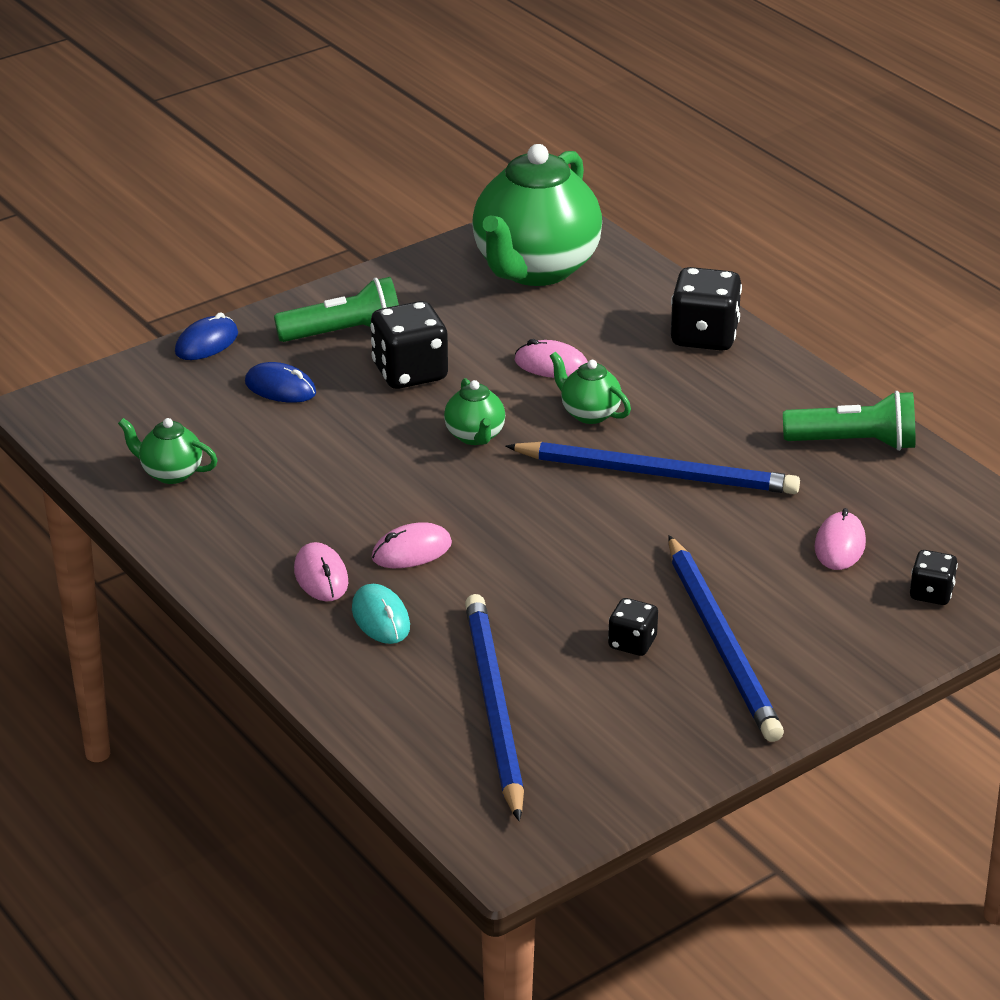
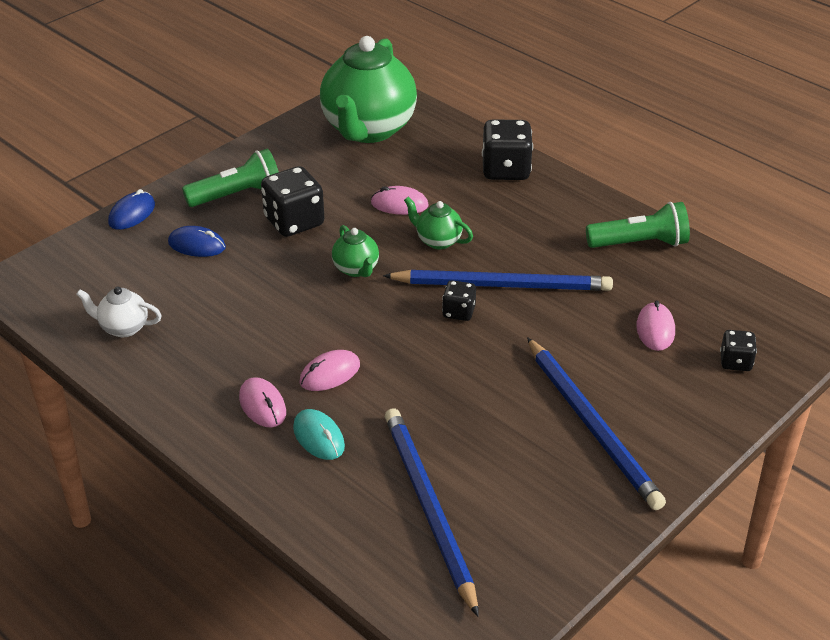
camera: 10 degrees left, 5 degrees up
(170, 473) = (123, 328): green teapot -> white teapot
(632, 643) = (523, 434): black dice -> black dice (458, 312)

